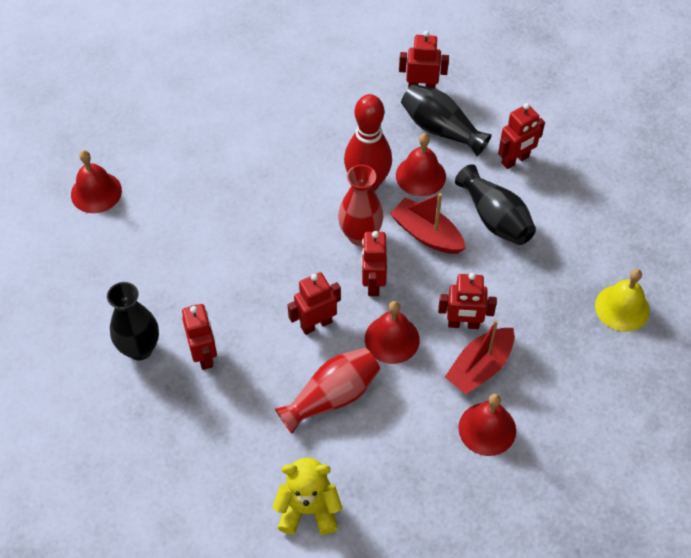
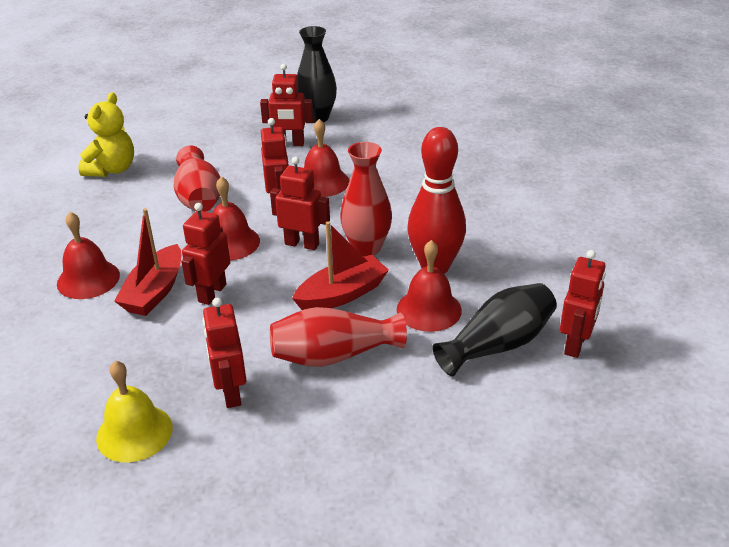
camera: 110 degrees right, 20 degrees down
(96, 192) = (494, 115): red bell -> red bell (322, 182)
(480, 367) = (154, 291): red boat -> red boat turned 135 degrees counterclockwise
(495, 218) = (334, 355): black vase -> red vase
(515, 160) = (418, 402): red robot -> red robot (231, 393)

